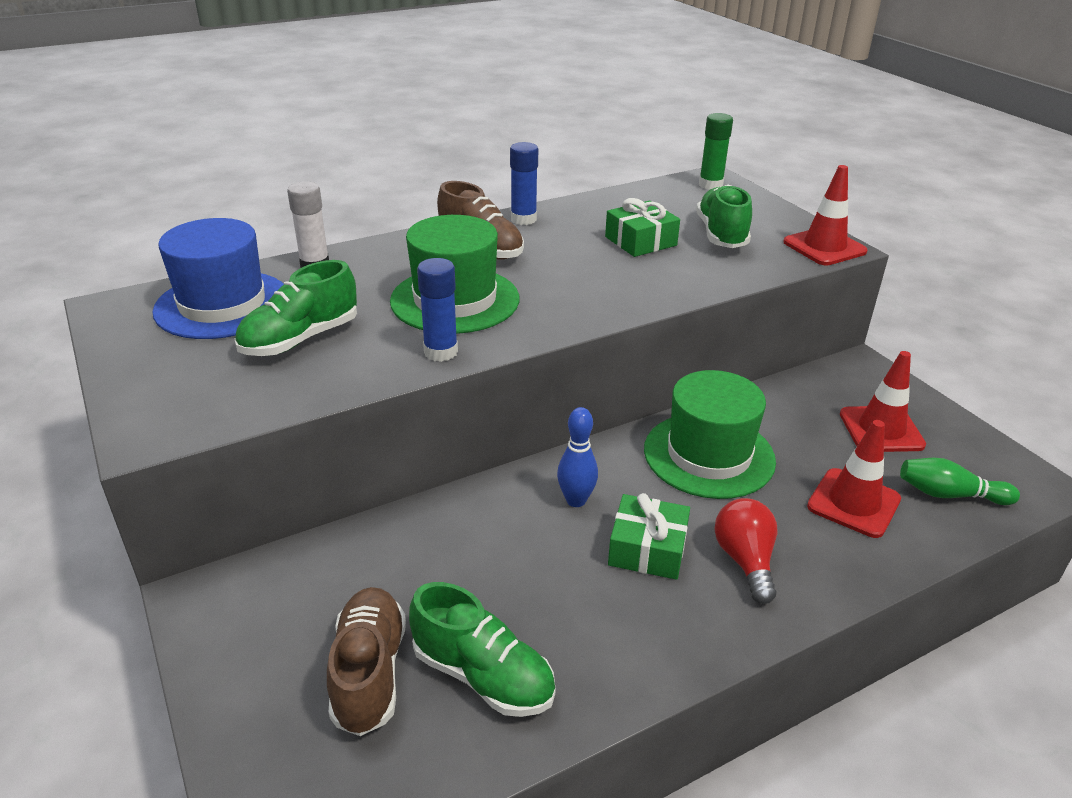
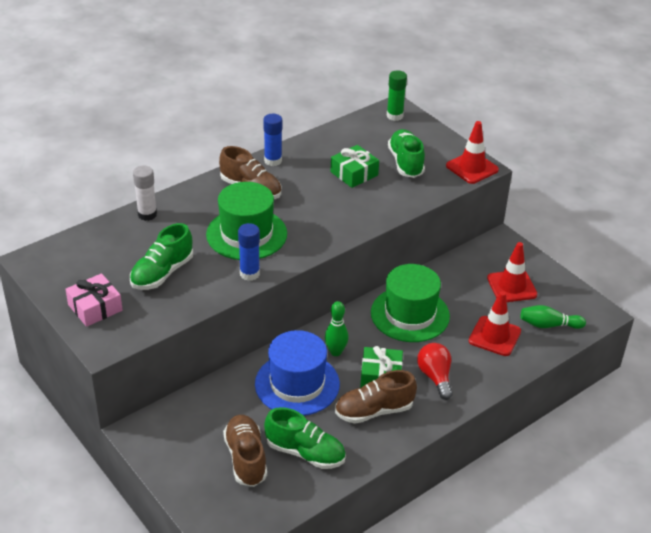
camera: 10 degrees left, 5 degrees up
(167, 377) = (95, 307): none -> pink gift
(222, 304) = (102, 252): blue hat -> blue hat (297, 384)
(576, 500) = (335, 352): blue bowling pin -> green bowling pin
(626, 609) = (374, 411): none -> brown shoe

